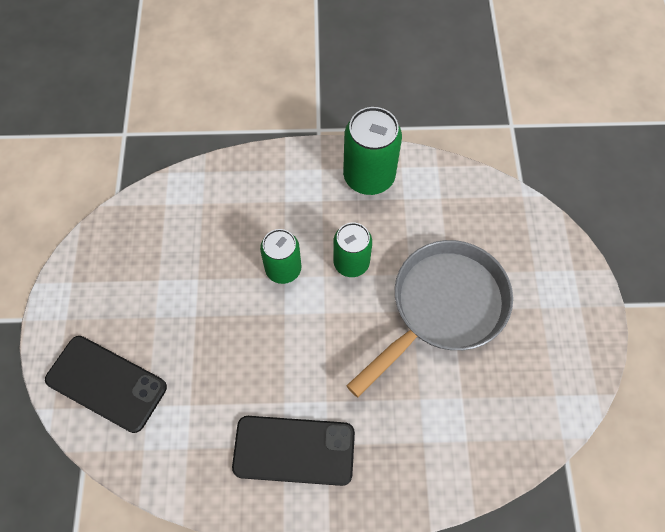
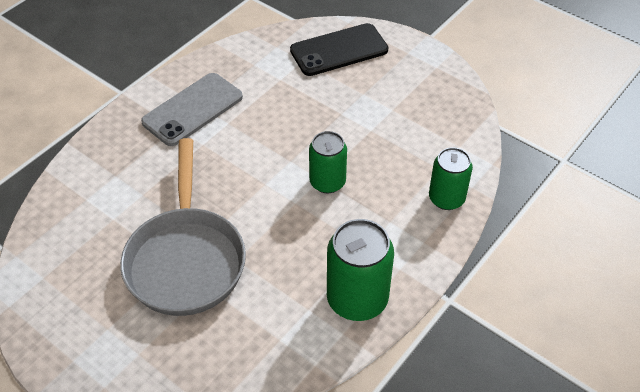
camera: 130 degrees right, 15 degrees down
(294, 450) = (192, 109): black phone -> grey phone
(351, 263) = (287, 227): green can -> green can (446, 198)

